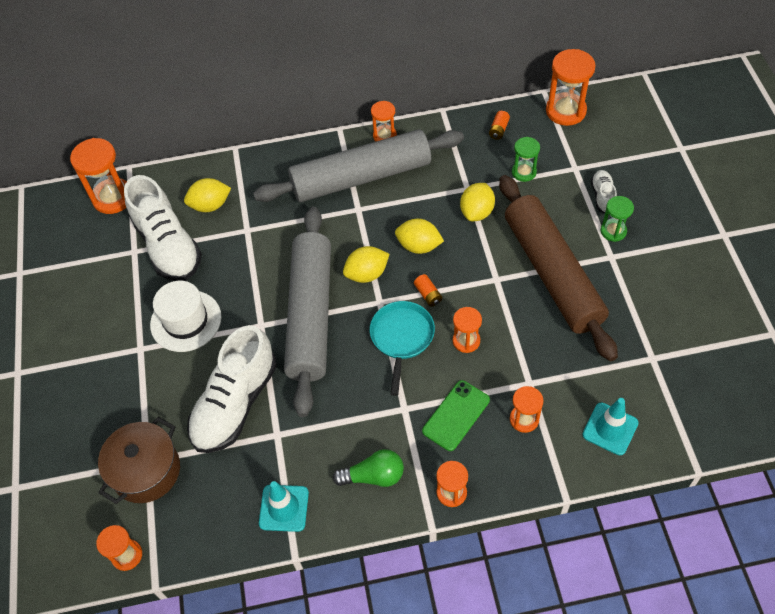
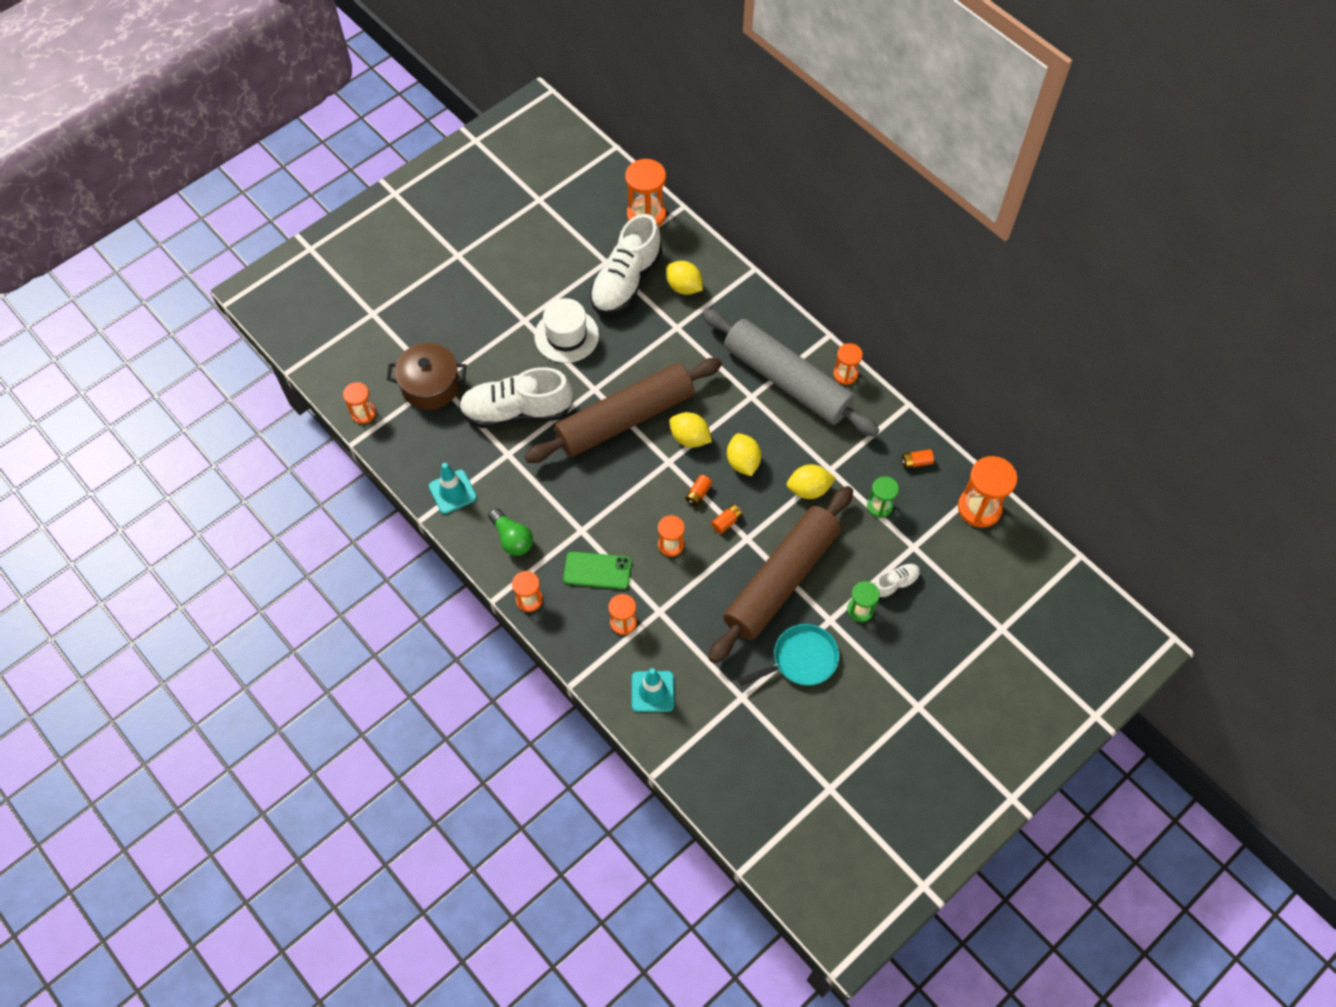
camera: 55 degrees right, 5 degrees up
(310, 315) = (625, 419): grey rolling pin -> brown rolling pin
(402, 338) = (644, 496): turquoise pan -> turquoise pan (801, 659)
(470, 286) = (726, 522): none -> orange battery

